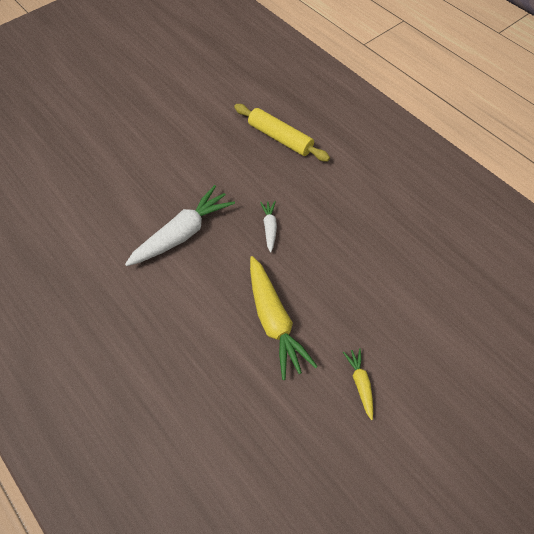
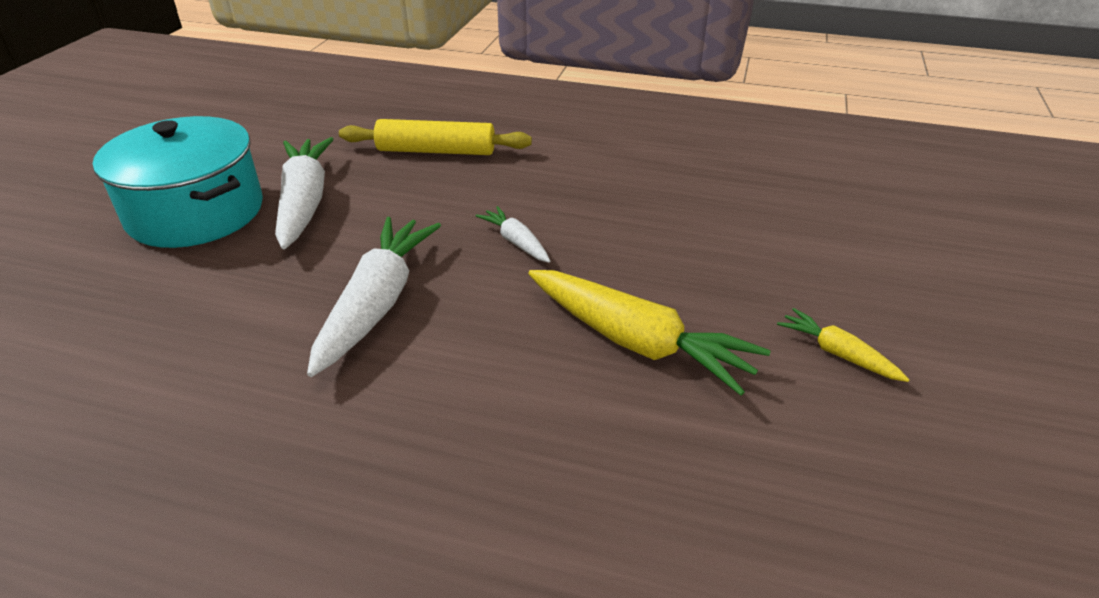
camera: 35 degrees left, 20 degrees down
(144, 131) = (196, 212): none -> turquoise pot
(193, 148) = (304, 202): none -> white carrot

